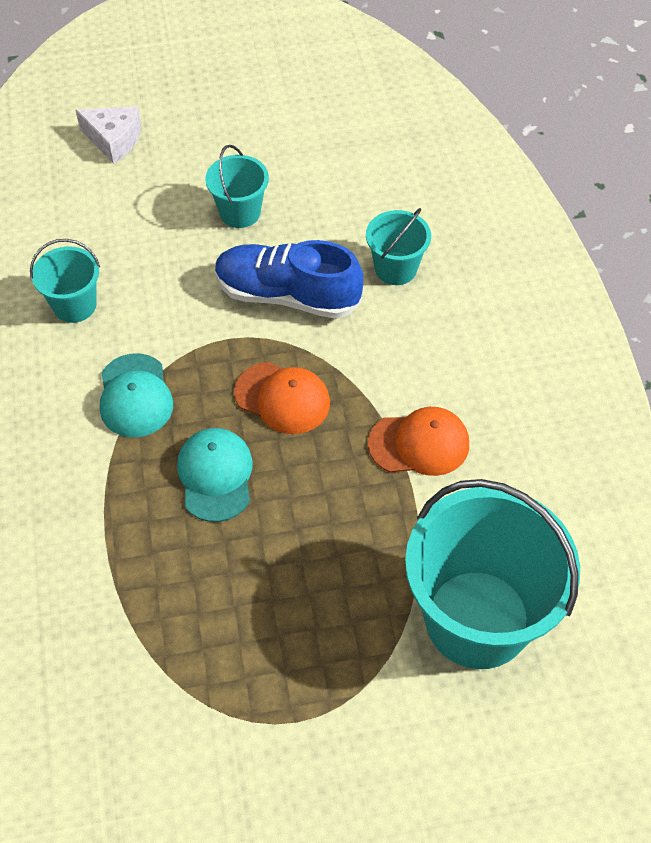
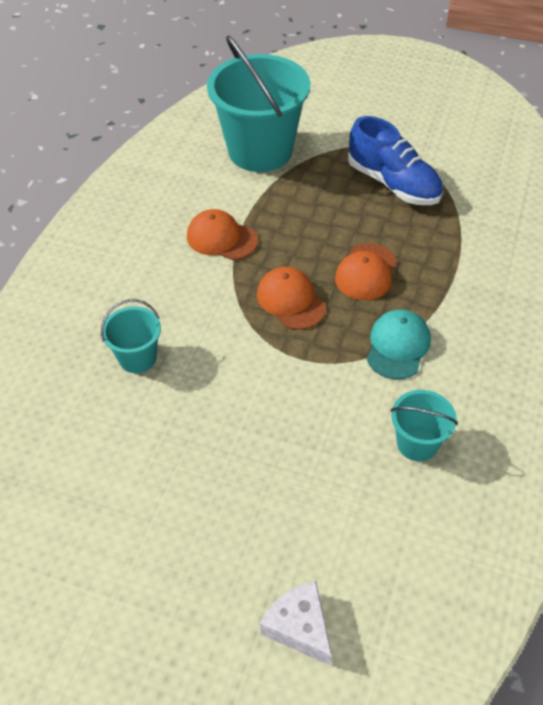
camera: 150 degrees left, 5 degrees down
(215, 475) = (366, 272): turquoise cap -> orange cap
(240, 212) = (225, 470): turquoise bucket -> none
(287, 295) = (236, 373): blue shoe -> blue shoe (393, 184)

